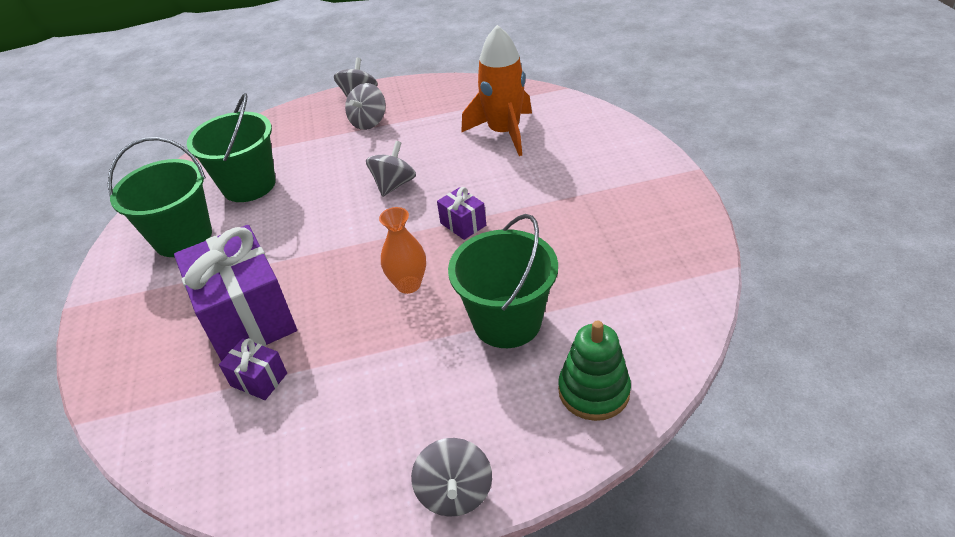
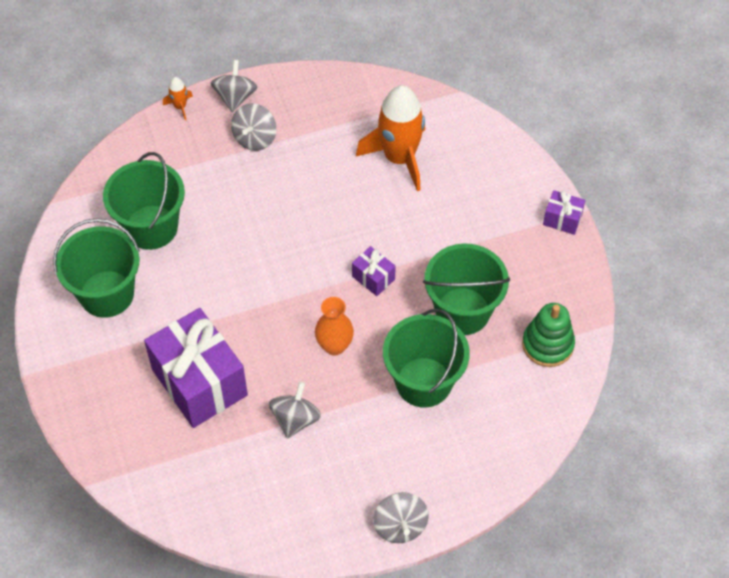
camera: 10 degrees left, 15 degrees up
(259, 379) = (228, 441): purple gift -> purple gift (562, 219)
(308, 103) = (180, 106): none -> orange rocket
(394, 185) = (299, 228): grey spinning top -> grey spinning top (295, 419)
(559, 253) = (462, 311): none -> green bucket
(593, 391) = (495, 443): green stacking toy -> green stacking toy (547, 344)

